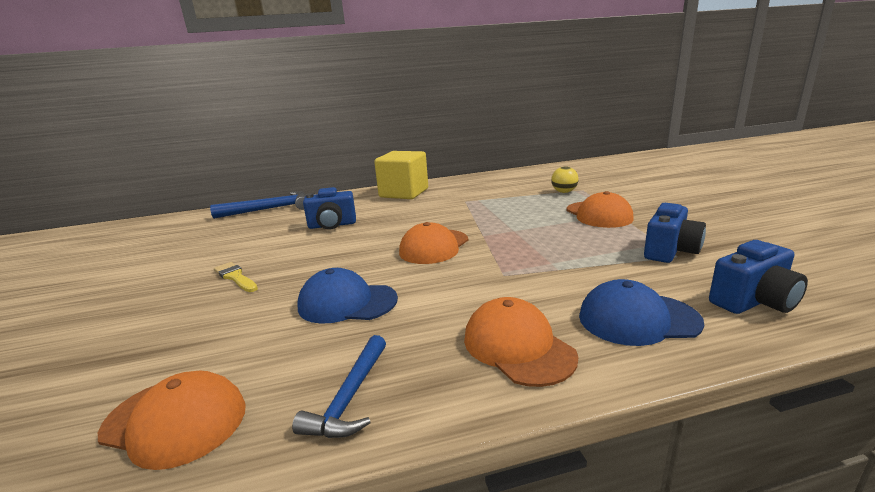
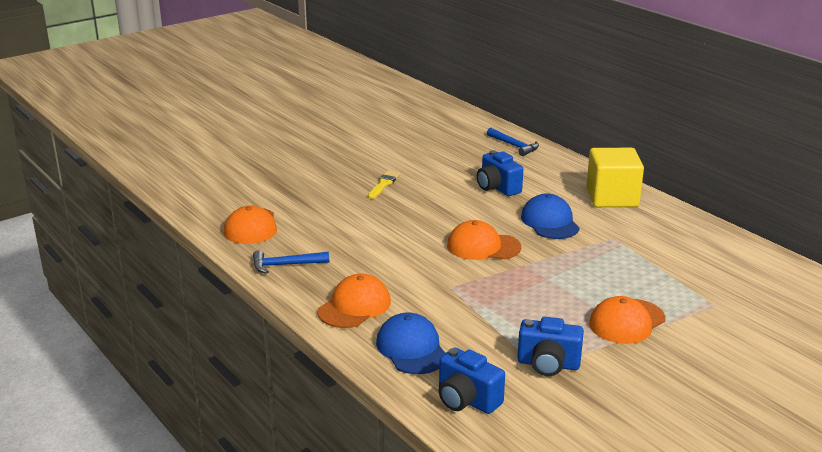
camera: 65 degrees right, 5 degrees up
(270, 209) = (514, 146): blue hammer -> blue hammer, size x0.65
(347, 303) = (373, 236): blue cap -> blue cap (550, 222)
(564, 192) = (694, 294): yellow ball -> none

